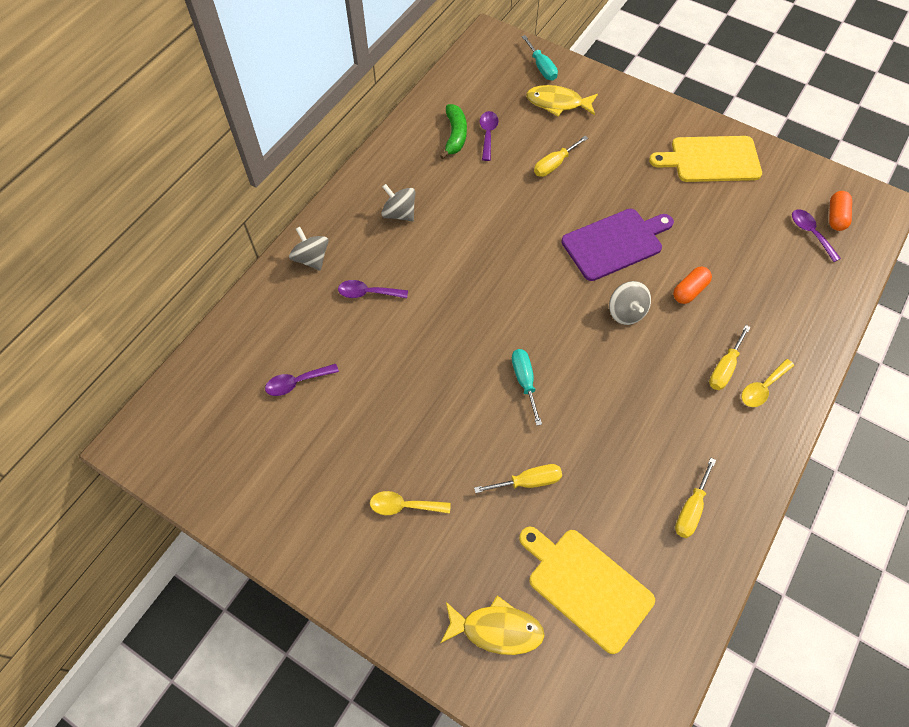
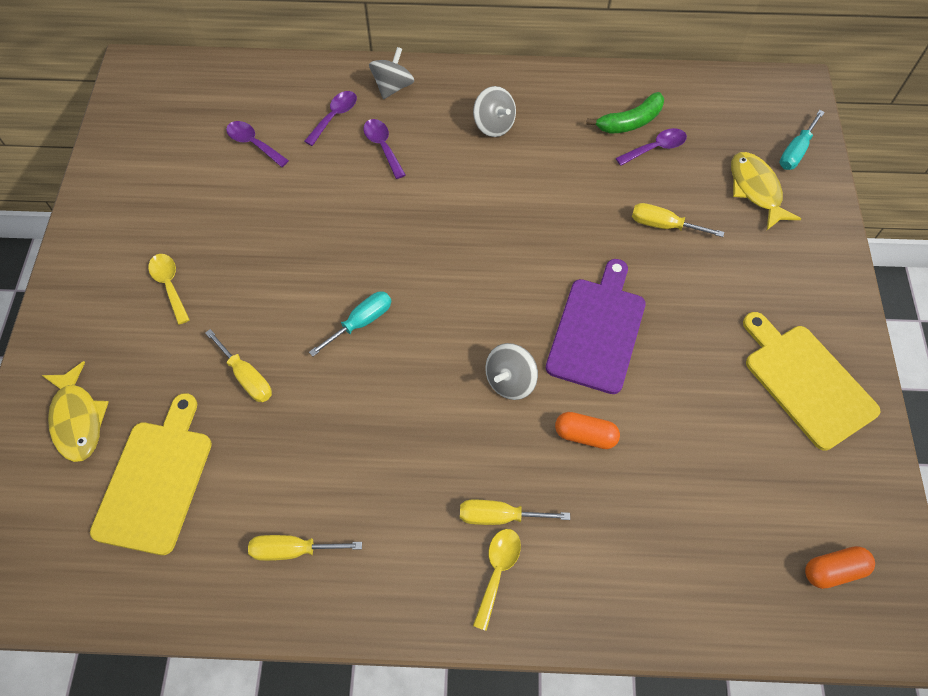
camera: 60 degrees right, 0 degrees up
(399, 213) = (494, 125): grey spinning top -> grey spinning top turned 135 degrees clockwise
(615, 243) = (597, 331): purple cutting board -> purple cutting board turned 105 degrees counterclockwise
(762, 388) = (497, 571): yellow spoon -> yellow spoon turned 90 degrees clockwise
(810, 233) = (779, 546): purple spoon -> purple spoon (335, 116)

